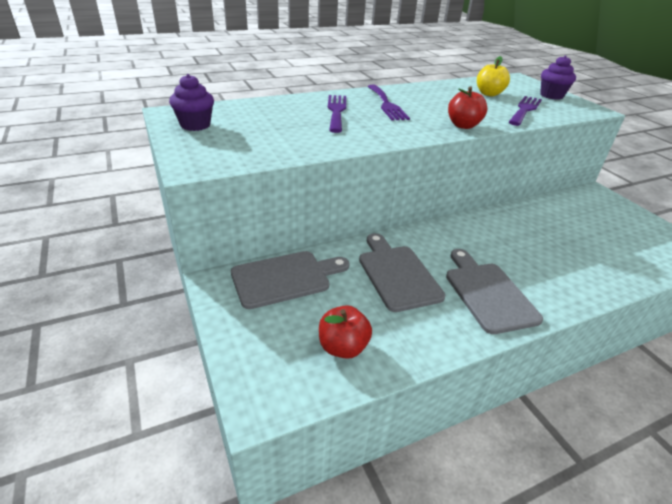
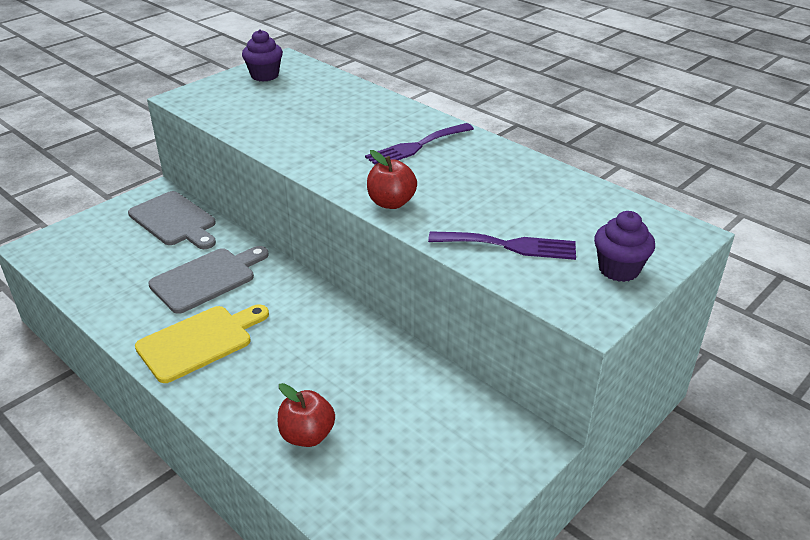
camera: 70 degrees right, 0 degrees up
(336, 111) = (362, 124): purple fork -> none
(343, 347) = (96, 269): red apple -> red apple (307, 435)
(488, 293) = (199, 341): grey cutting board -> yellow cutting board
(489, 94) = (552, 211): yellow apple -> none

